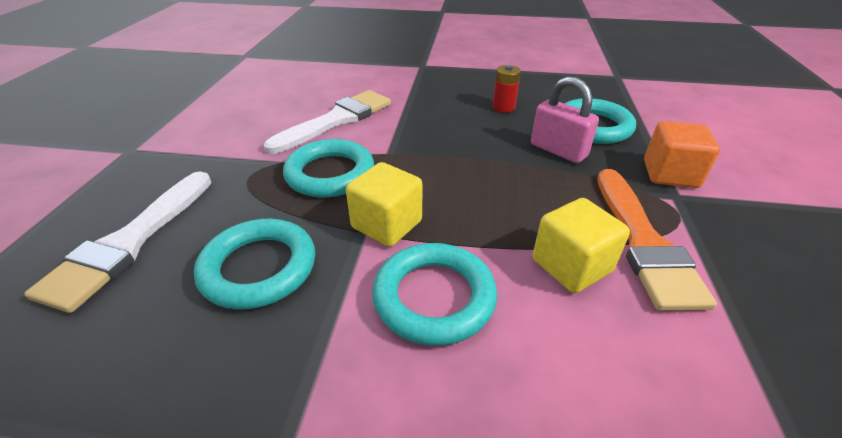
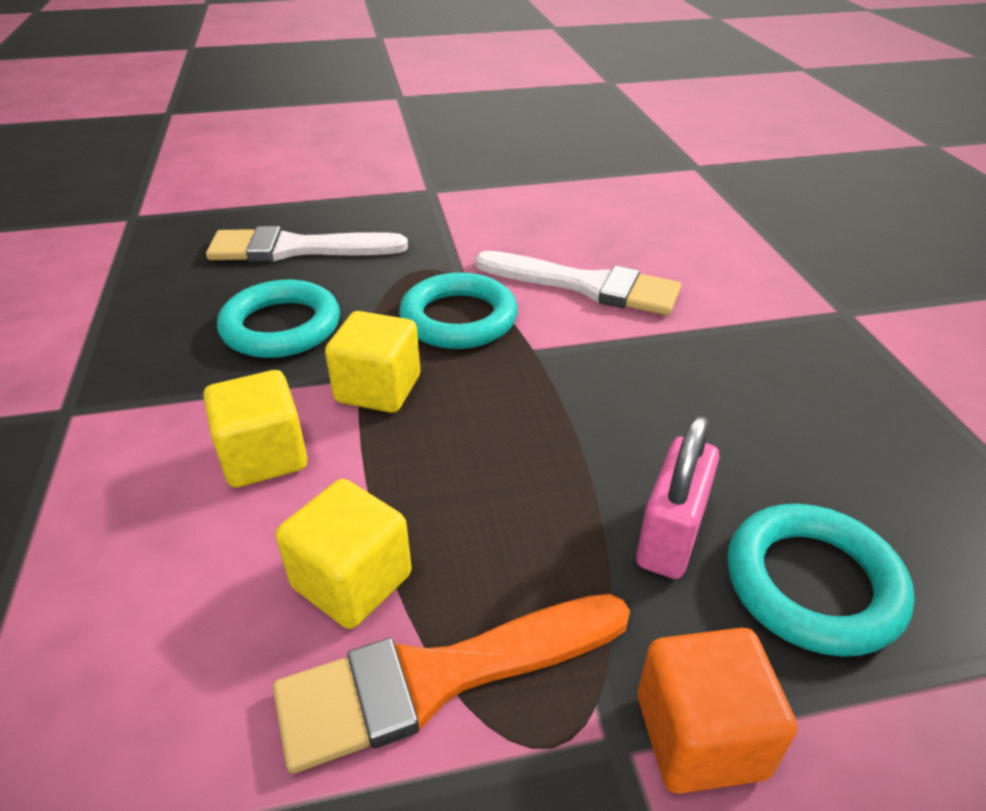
camera: 70 degrees right, 0 degrees up
(434, 297) = (264, 456): turquoise ring -> yellow cube
(503, 107) = (776, 439): red battery -> none

